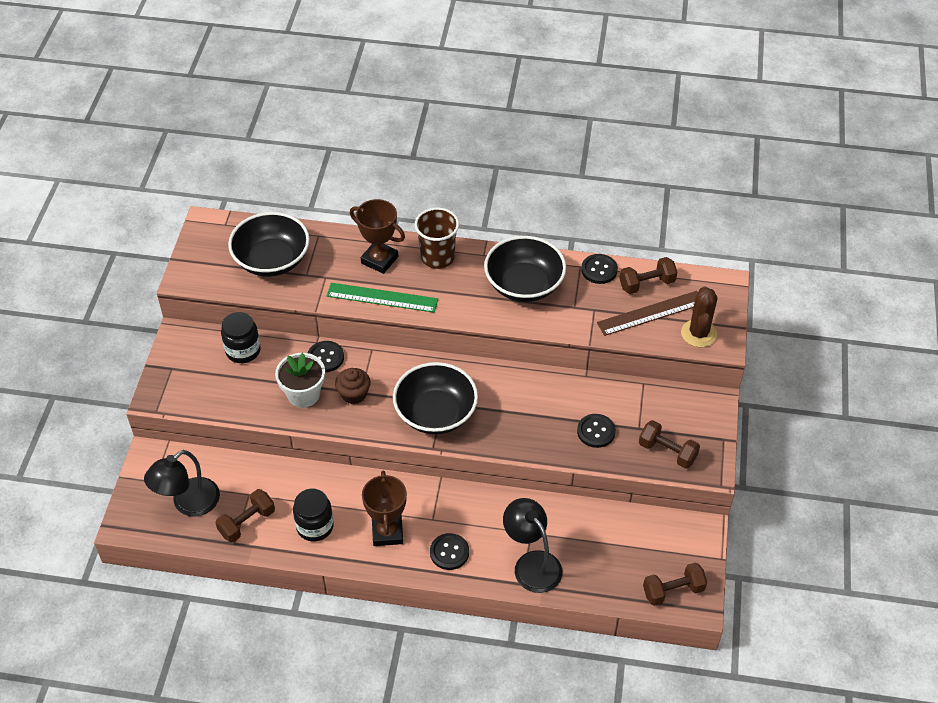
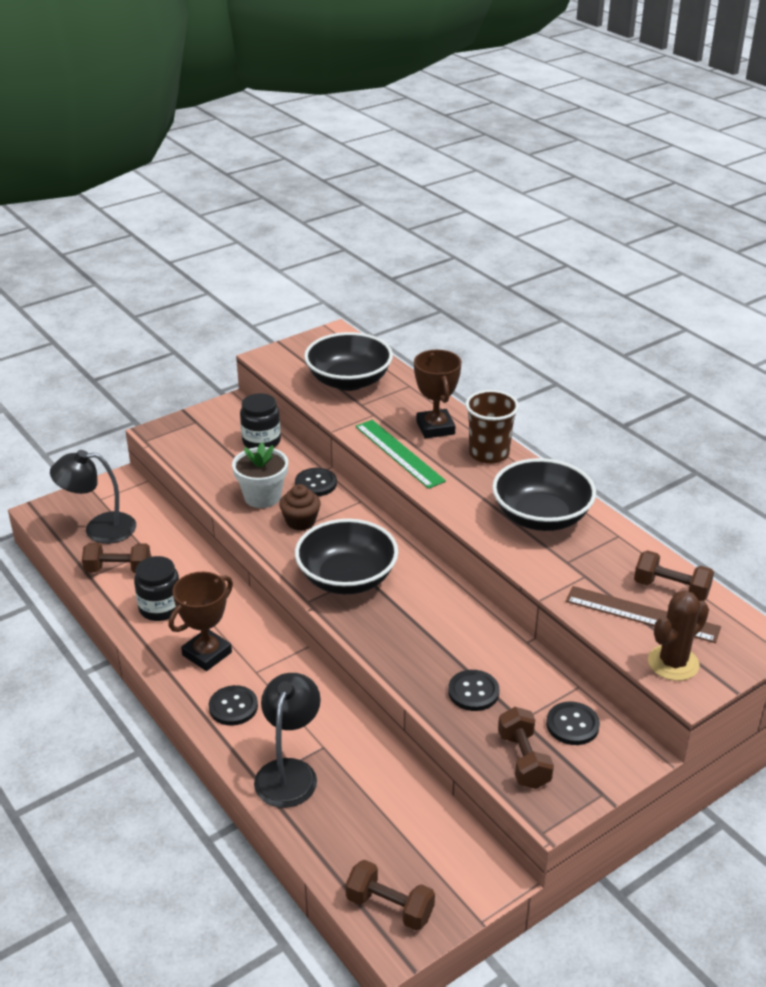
camera: 45 degrees right, 15 degrees down
(599, 270) = (634, 549): black button -> black button (572, 725)

